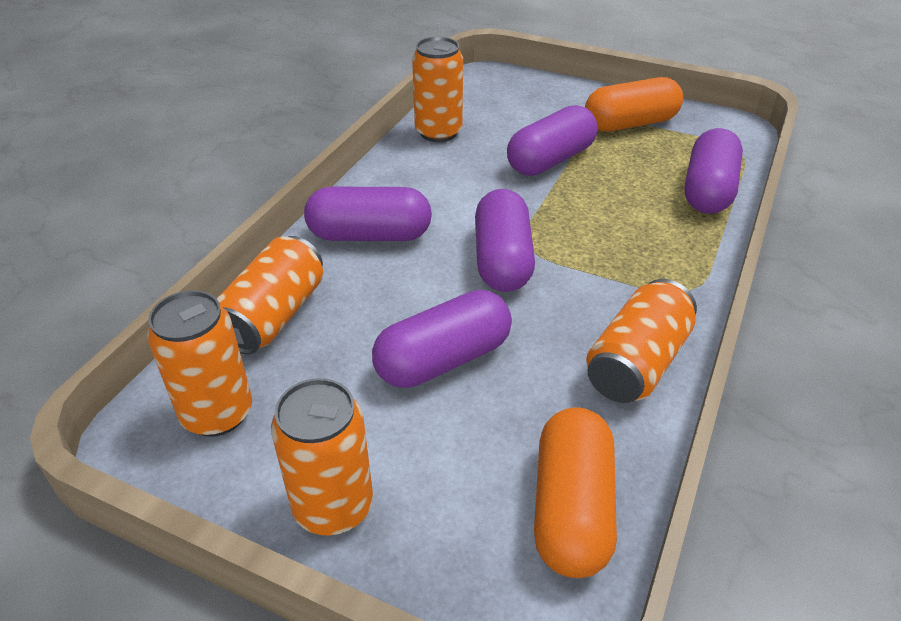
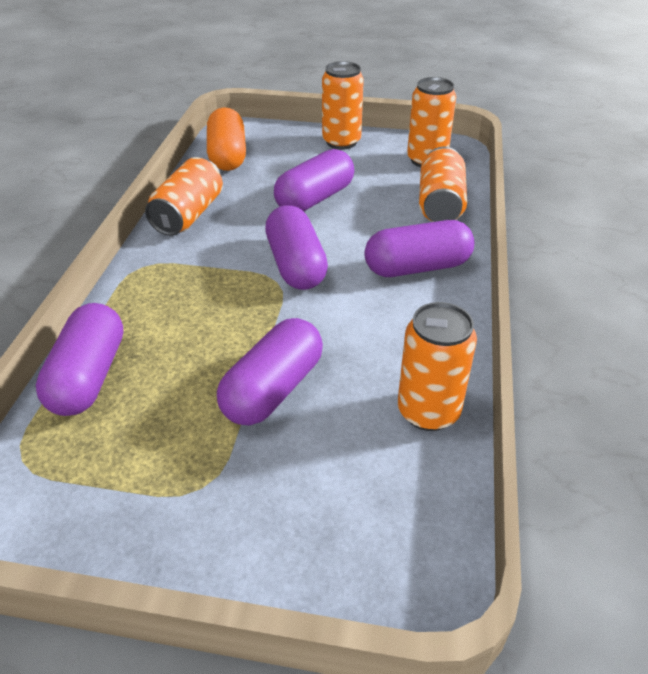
camera: 165 degrees right, 0 degrees up
(630, 124) = (166, 487): orange capsule -> none

